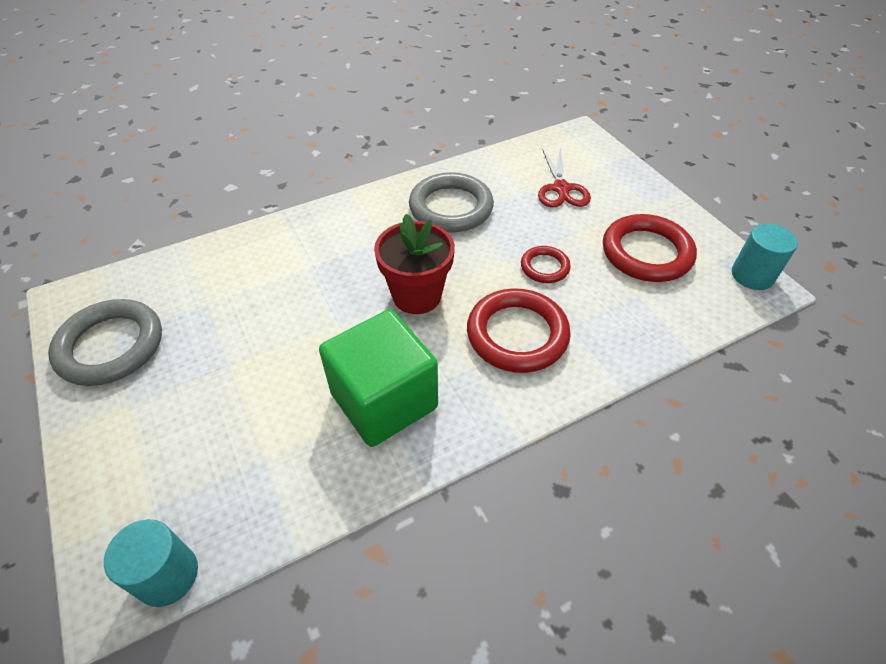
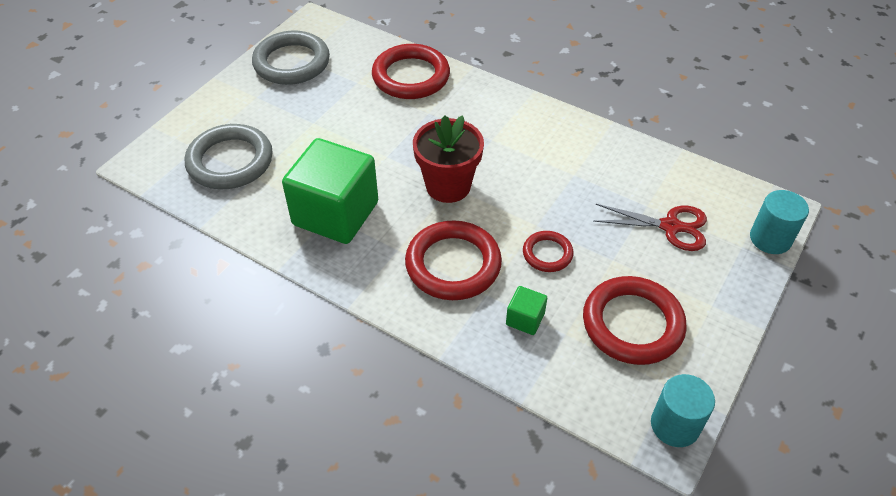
camera: 60 degrees right, 0 degrees up
(167, 575) = (160, 178): turquoise cylinder -> turquoise cylinder (770, 239)
(244, 258) = (411, 76): none -> red ring
(451, 207) = (569, 161): grey ring -> grey ring (230, 161)
(561, 188) = (670, 226): red scissors -> red scissors turned 135 degrees counterclockwise
(608, 313) = (525, 319): none -> green cube

